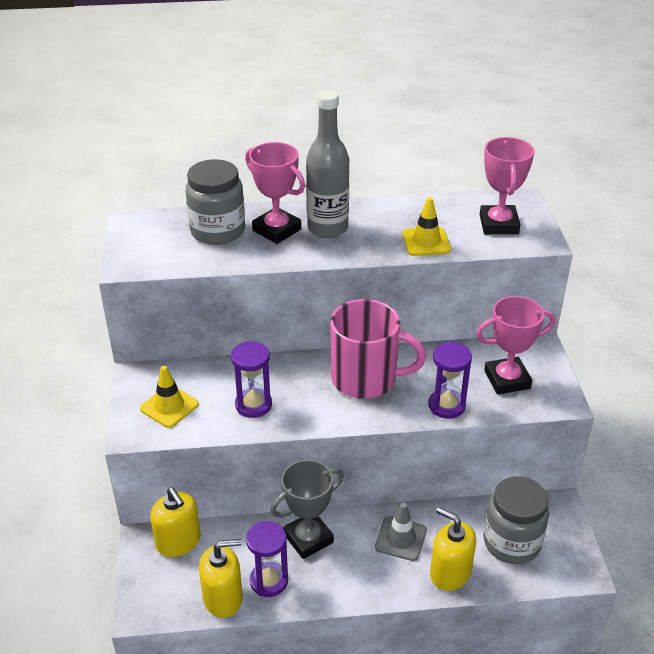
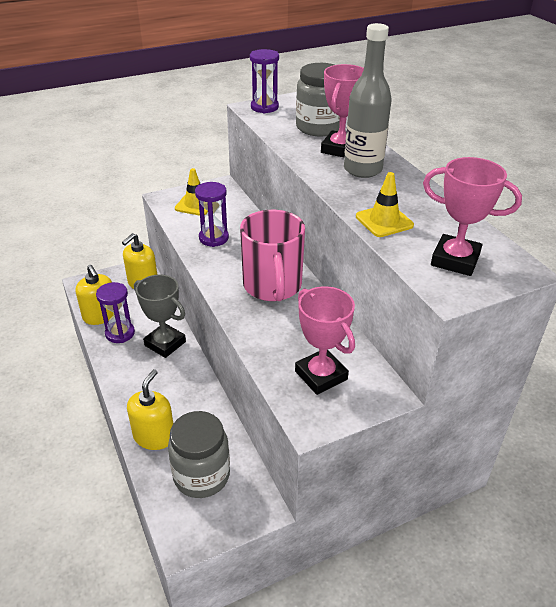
camera: 70 degrees right, 0 degrees up
(400, 538) = (181, 397): grey traffic cone -> none
(446, 405) = (262, 339): purple hourglass -> purple hourglass (264, 107)
(499, 224) = (455, 260): pink trophy -> pink trophy turned 45 degrees clockwise

